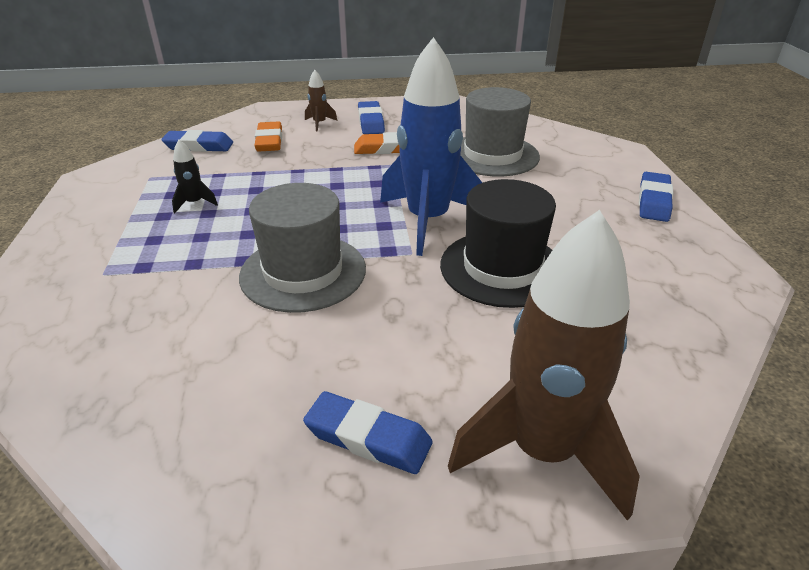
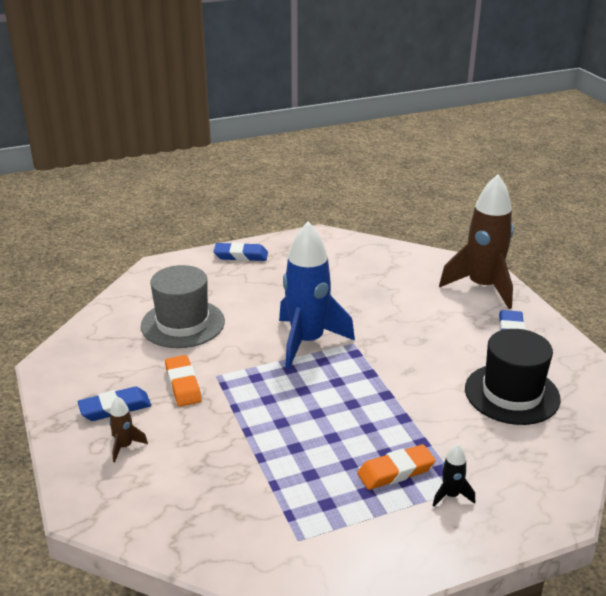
camera: 105 degrees left, 5 degrees down
(194, 203) = (336, 479): black rocket -> black rocket (451, 495)
(199, 146) = (210, 530): blue eraser -> none
(269, 141) = (183, 473): orange eraser -> orange eraser (396, 471)
(303, 272) = (401, 384): grey hat -> none
(502, 268) = (351, 306): black hat -> black hat (512, 394)

